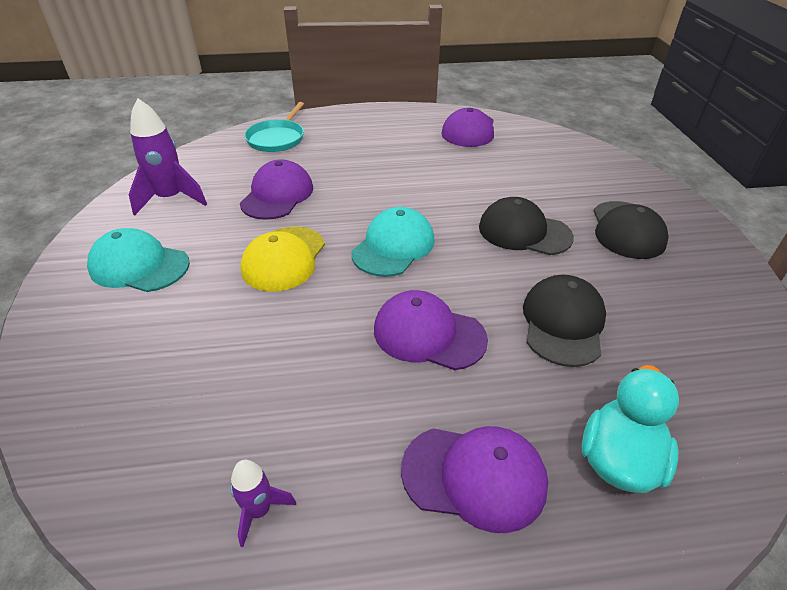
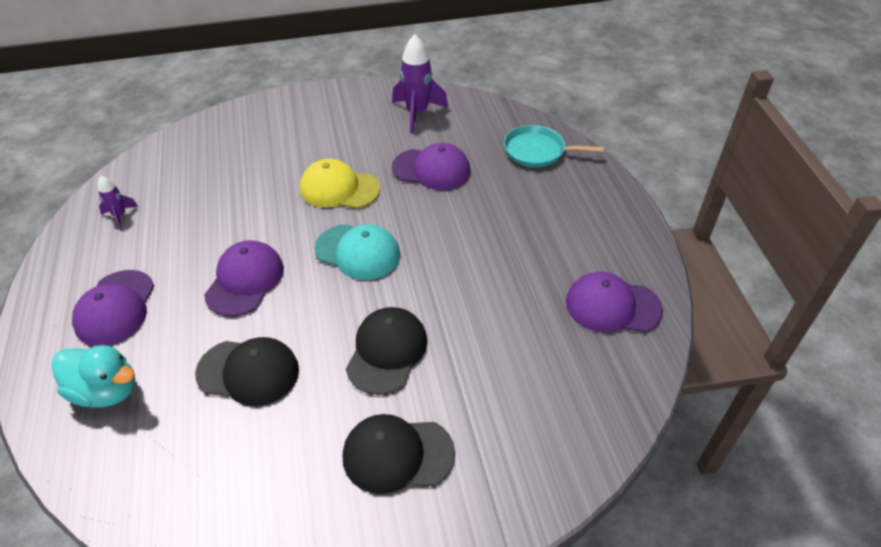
camera: 85 degrees right, 5 degrees up
(139, 266) = (330, 121): turquoise cap -> none

